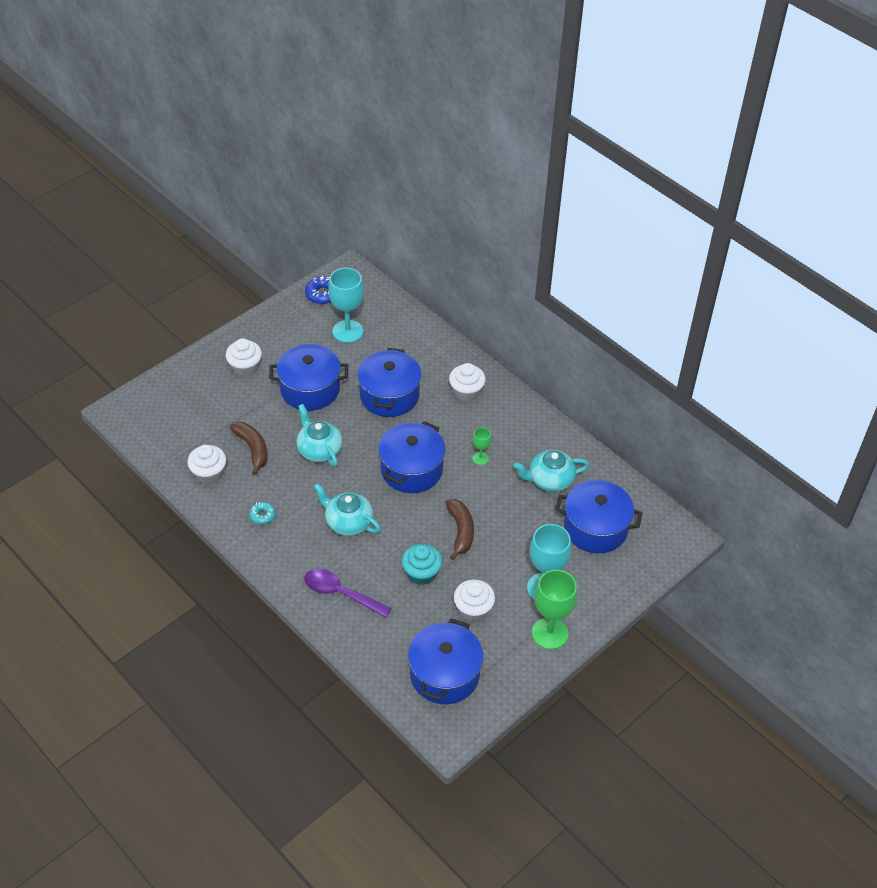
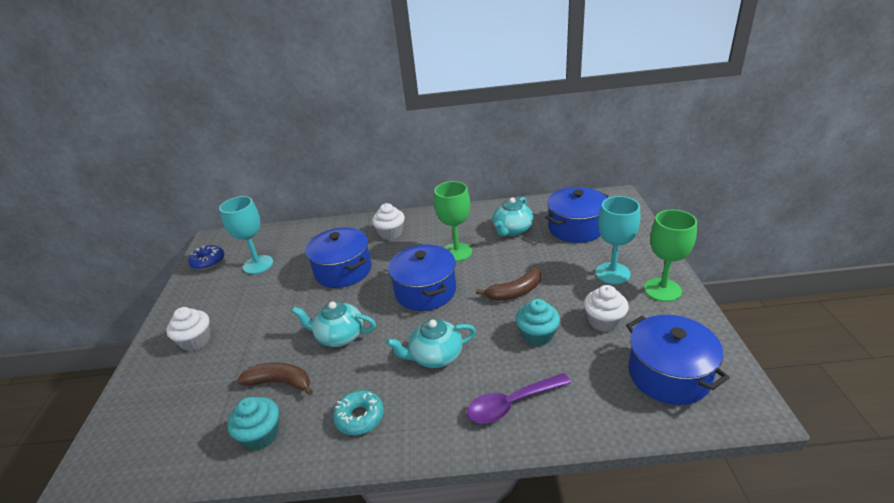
camera: 45 degrees left, 15 degrees down
(209, 473) = (261, 435): white cupcake -> turquoise cupcake
(262, 515) = (360, 417): turquoise donut -> turquoise donut, size x1.54
(310, 389) = (275, 311): blue pot -> none
(461, 531) = (515, 292): brown banana -> brown banana turned 120 degrees clockwise
(480, 458) = (456, 252): green goblet -> green goblet, size x2.03

